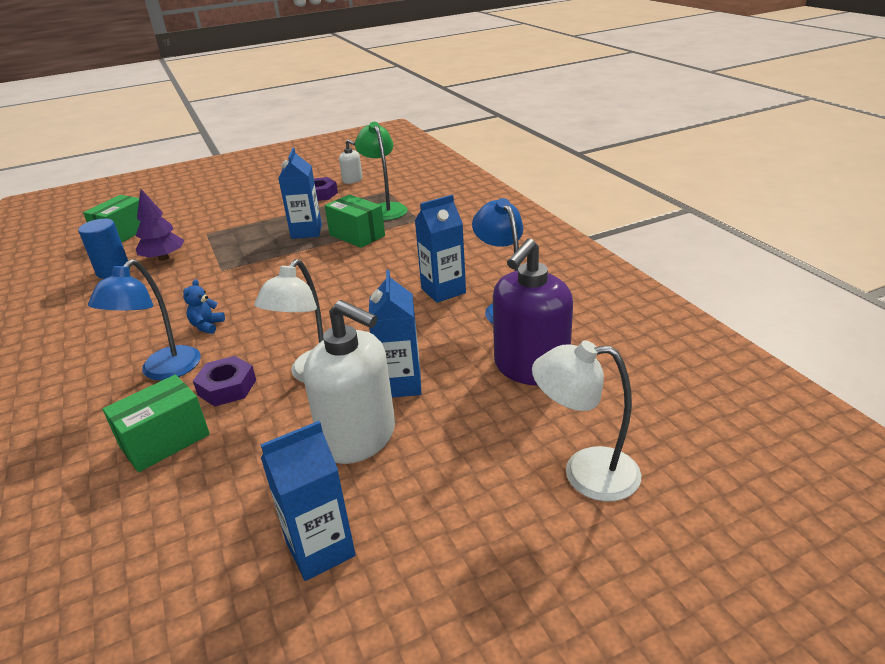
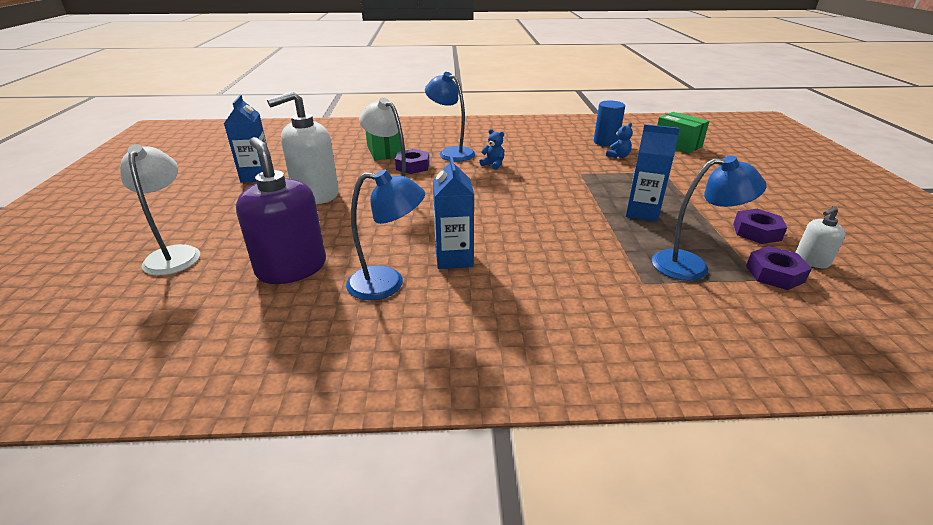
camera: 110 degrees right, 0 degrees up
(163, 258) = (618, 156): purple tree -> blue teddy bear
(357, 235) = (617, 236): green box -> none
(377, 188) = (774, 274): none -> purple nut
(385, 209) = (691, 265): green lamp -> blue lamp
(400, 384) = (346, 214): blue carton -> none
(585, 473) = (174, 254): white lamp -> white lamp turned 45 degrees counterclockwise

